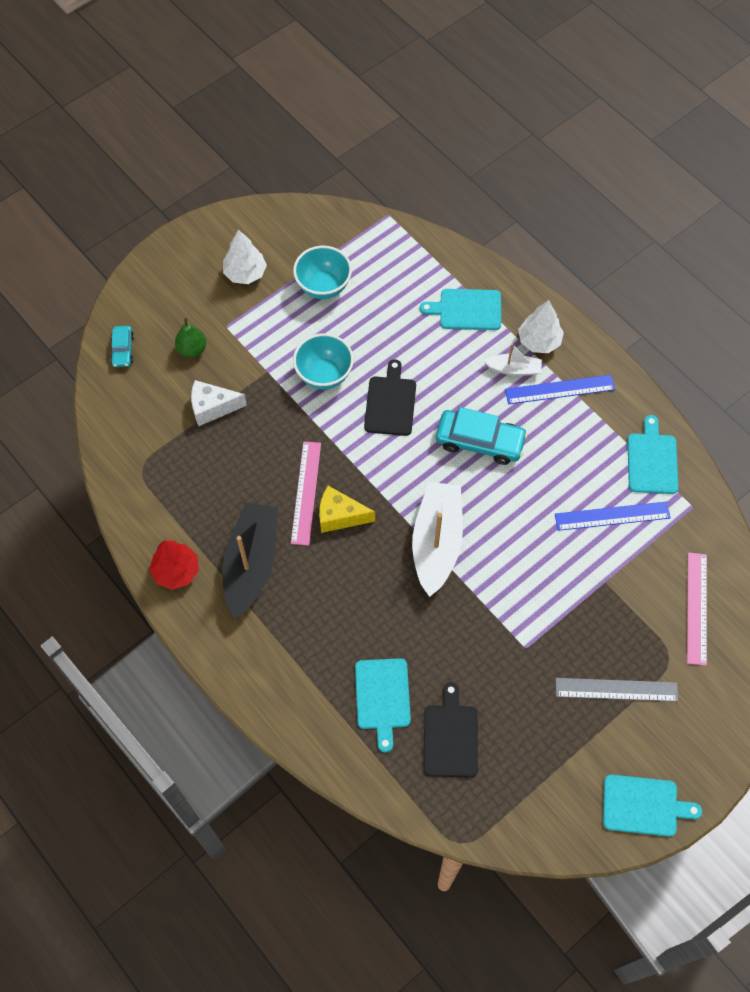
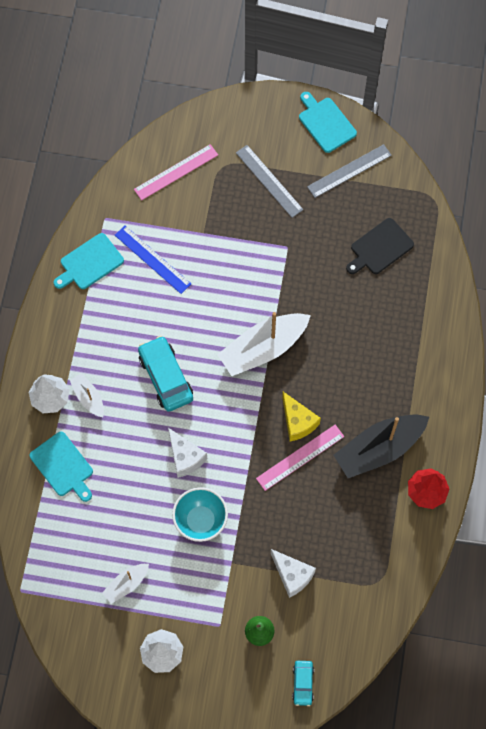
camera: 130 degrees left, 5 degrees up
(123, 350) = (303, 684): turquoise car -> turquoise car turned 135 degrees clockwise
(323, 286) = (126, 584): turquoise bowl -> white boat
(382, 697) = (391, 302): turquoise cutting board -> none
(390, 403) = (185, 457): black cutting board -> white cheese
(559, 389) = (80, 356): blue ruler -> none
(565, 781) = (349, 171): none -> grey ruler

